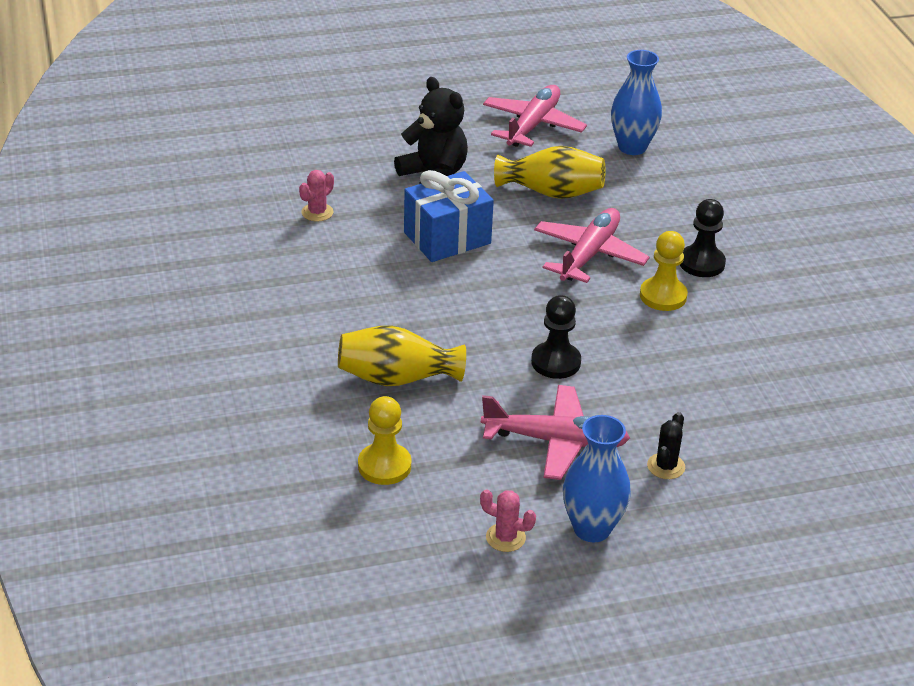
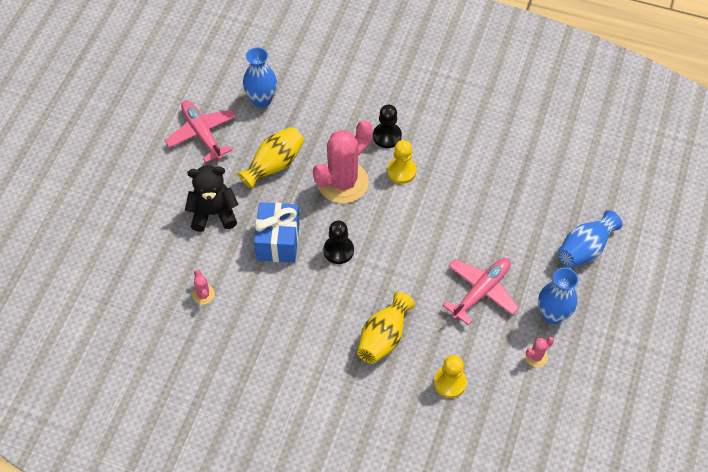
camera: 55 degrees left, 20 degrees up
(556, 362) = (421, 254): black pawn -> black pawn (338, 250)
(589, 254) = (343, 182): pink plane -> pink cactus
(666, 466) = (529, 255): black cactus -> none
(739, 521) = (585, 248): none -> blue vase

